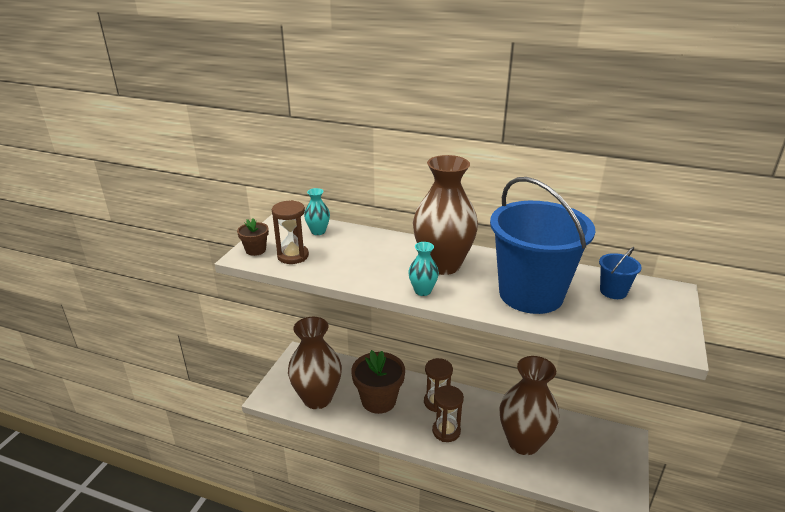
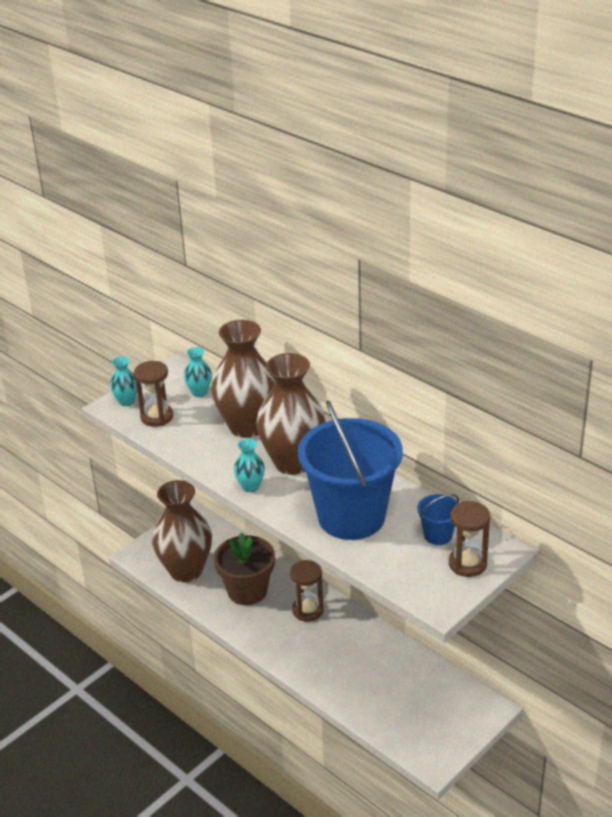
camera: 25 degrees right, 5 degrees up
(255, 250) = (126, 401): brown flower pot -> turquoise vase
(446, 431) = (297, 642): brown hourglass -> brown hourglass (467, 564)
(523, 442) = (371, 678): brown vase -> brown vase (247, 426)

